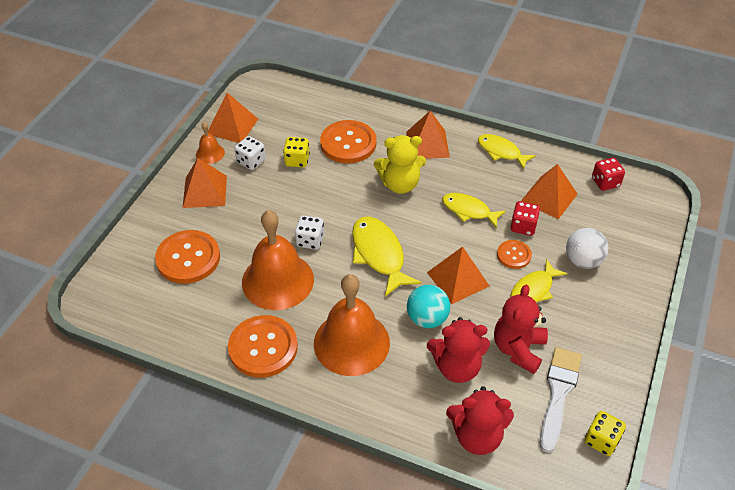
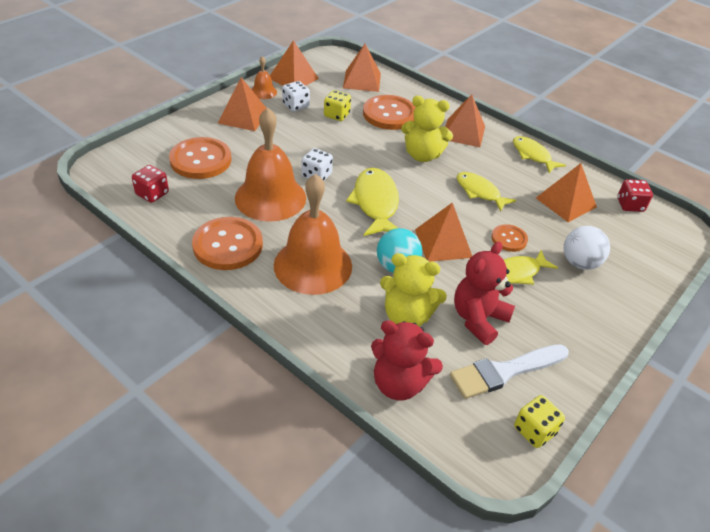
camera: 15 degrees right, 5 degrees down
(303, 108) = (362, 80): none -> orange pyramid
(456, 367) = (407, 316): red teddy bear -> yellow teddy bear
(523, 226) = (529, 218): red dice -> red dice (152, 194)
(558, 393) = (504, 371): white brush -> white brush turned 150 degrees counterclockwise

